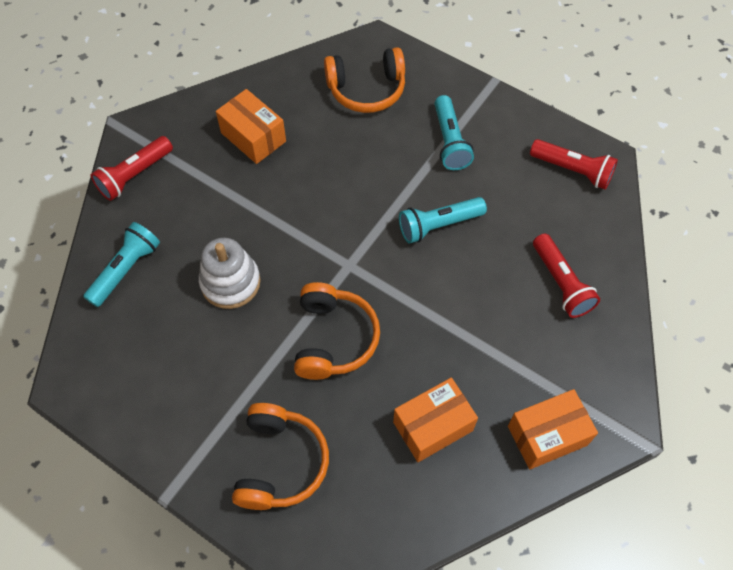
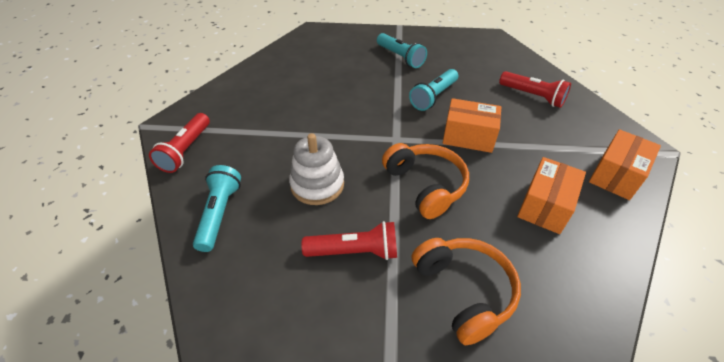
camera: 30 degrees left, 15 degrees down
(253, 137) = (267, 97): orange box -> orange box (468, 137)
(366, 89) = (326, 51): orange headphones -> none
(572, 170) = (481, 47): red flashlight -> red flashlight (354, 251)

